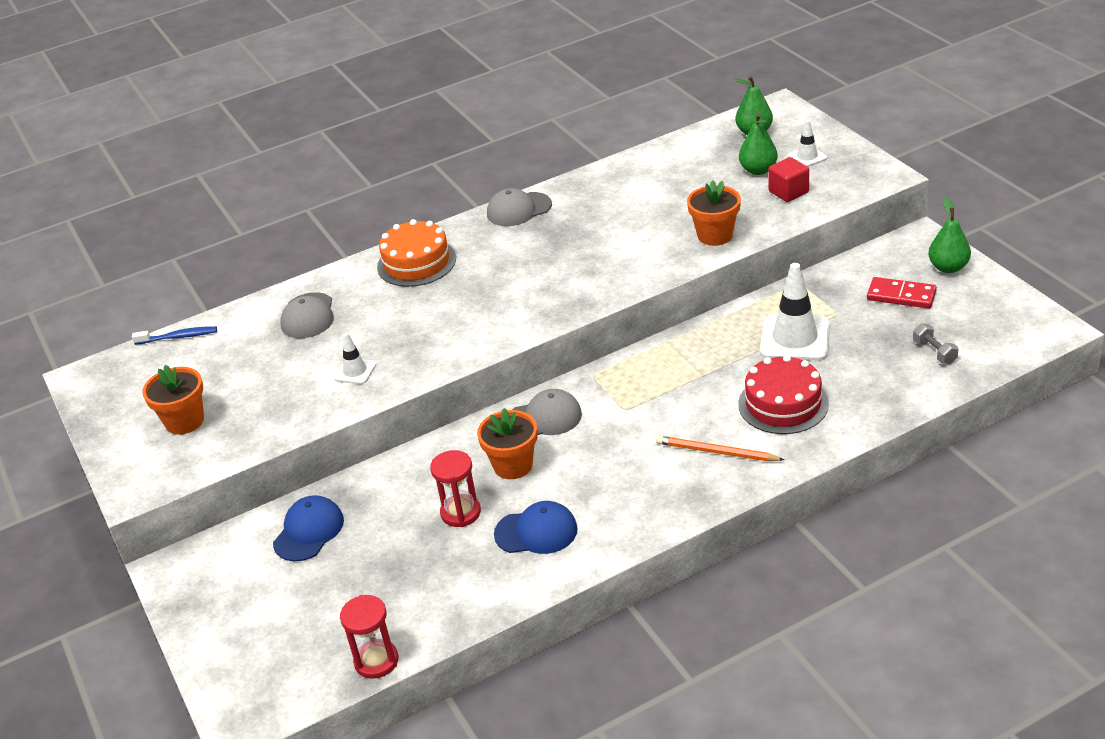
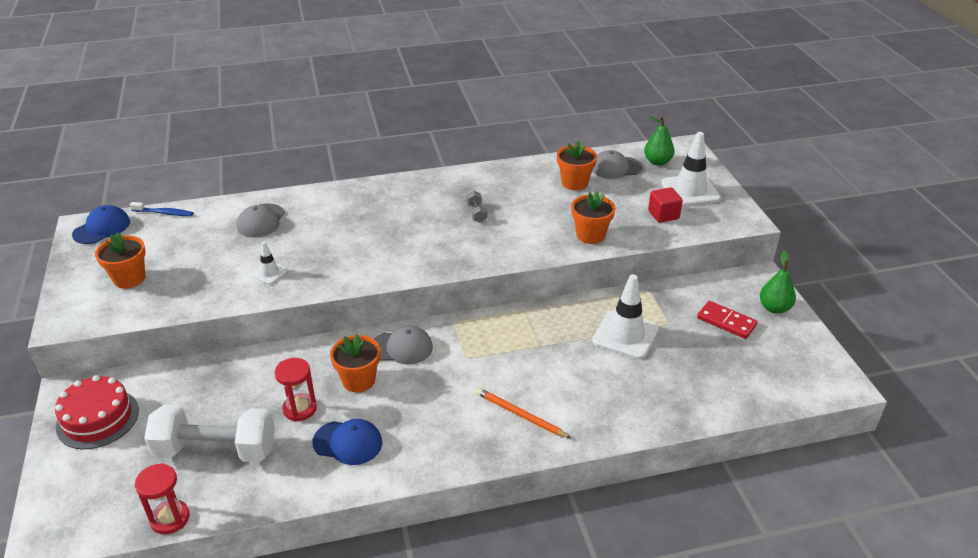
camera: 10 degrees right, 0 degrees up
(308, 531) = (182, 391): blue cap -> blue cap (102, 228)
(387, 580) = (216, 450): none -> white dumbbell
(416, 262) = (359, 200): orange cake -> none
(519, 209) = (453, 178): grey cap -> grey cap (616, 168)
(667, 180) = (574, 183): none -> orange flower pot
(758, 170) = (647, 192): green pear -> none
(783, 404) = (592, 388): red cake -> red cake (98, 418)
(807, 157) = (690, 191): white traffic cone -> white traffic cone, size x1.94
(934, 352) = (734, 377): grey dumbbell -> grey dumbbell (476, 213)

